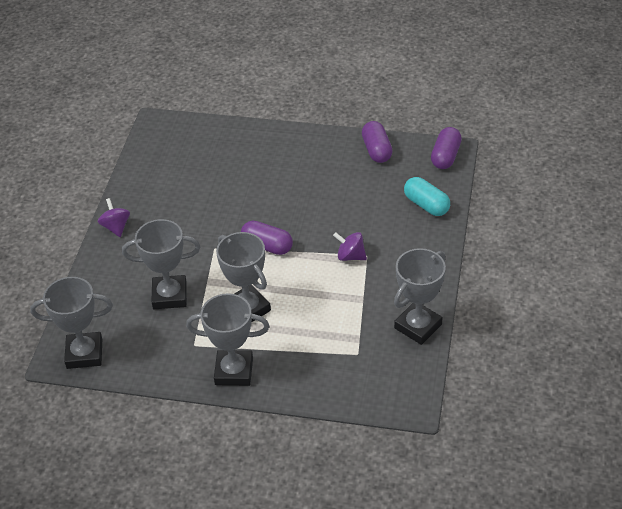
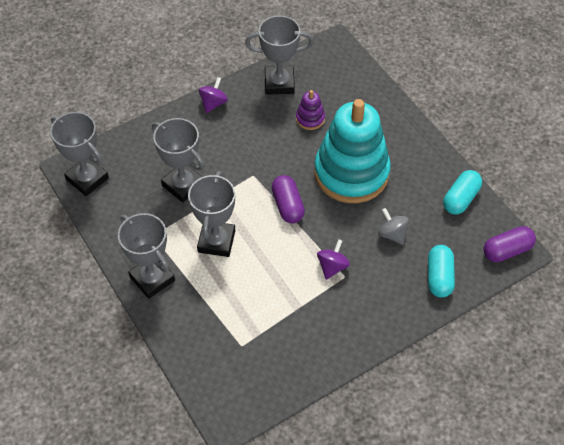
camera: 45 degrees right, 10 degrees up
(205, 182) = (310, 119): none -> purple stacking toy
(283, 192) = (351, 173): none -> turquoise stacking toy
(350, 256) = (332, 266): purple spinning top -> purple spinning top turned 45 degrees clockwise
(362, 205) = (392, 234): none -> grey spinning top
(376, 150) = (460, 199): purple capsule -> turquoise capsule
(418, 326) = (307, 366): grey trophy -> grey trophy (279, 83)

